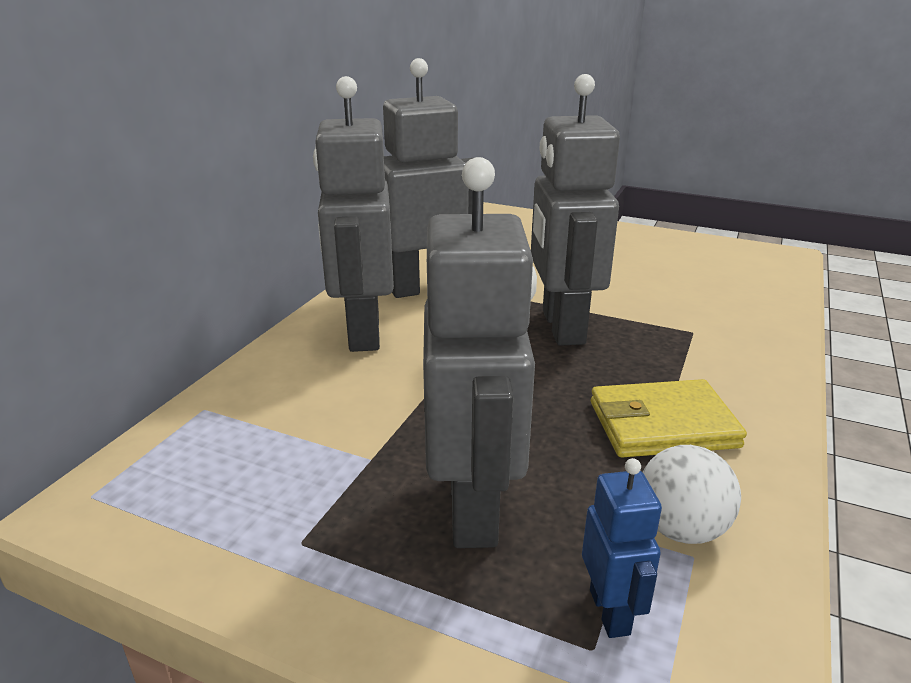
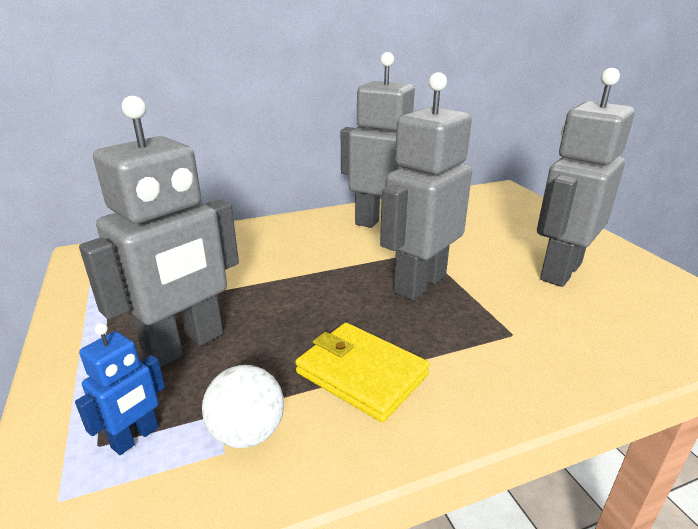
camera: 45 degrees right, 0 degrees up
(363, 333) = (305, 235): grey robot -> grey robot (560, 271)

